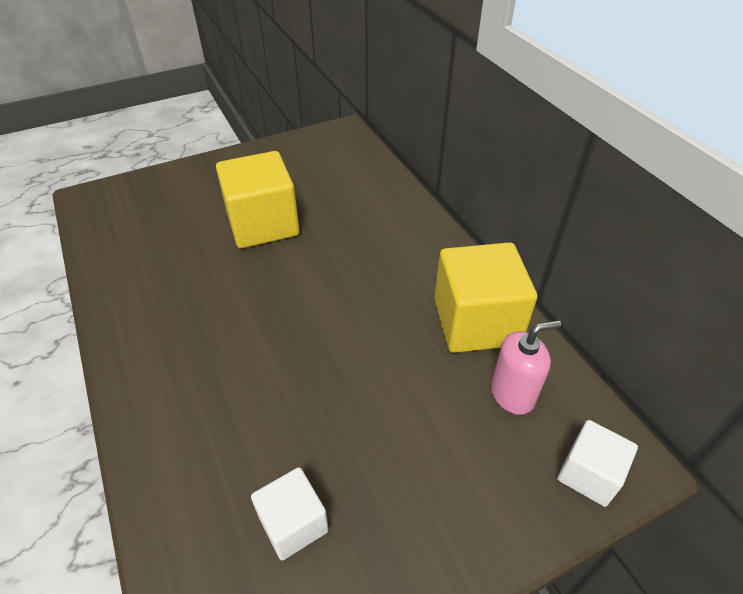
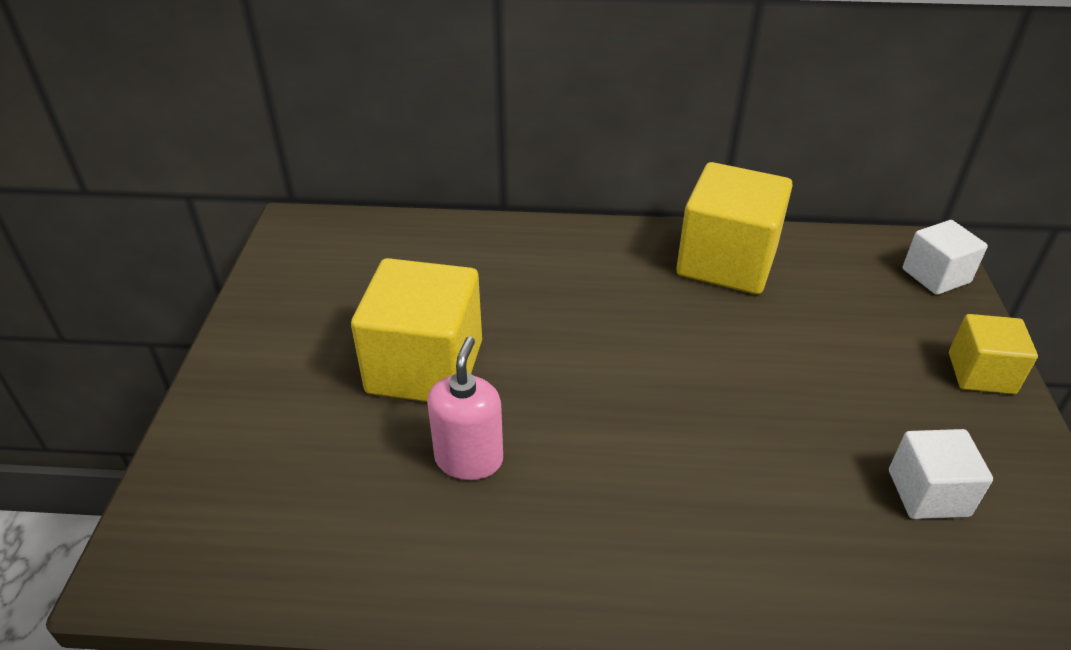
camera: 60 degrees left, 5 degrees down
(469, 540) = (981, 373): none -> yellow cube
(512, 394) = (830, 279): pink soap dispenser -> pink soap dispenser (469, 459)

